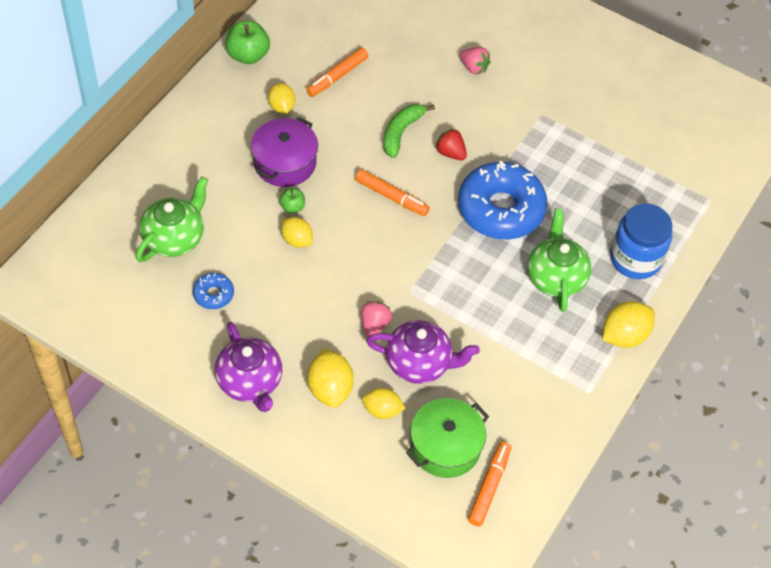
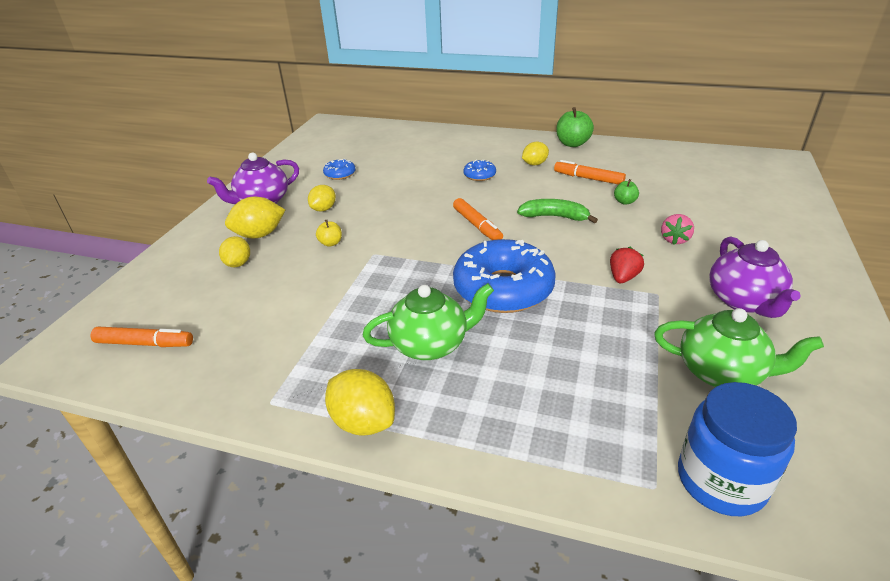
camera: 80 degrees right, 20 degrees down
(174, 238) = (384, 153): green teapot -> green teapot (722, 372)
(285, 163) = (479, 175): purple pot -> blue donut
(292, 207) = (437, 186): green apple -> green apple (624, 202)
(296, 240) = (405, 194): yellow lemon -> yellow lemon (324, 209)
(374, 324) = (331, 243): pink strawberry -> yellow apple
(391, 197) = (477, 225): orange marker -> orange marker turned 45 degrees counterclockwise
(419, 363) = (293, 274): purple teapot -> purple teapot (743, 301)
(445, 446) = (196, 306): green pot -> none
(450, 153) = (552, 246): red strawberry -> red strawberry (623, 277)
(635, 259) = (493, 412): blue jar -> blue jar (721, 480)

